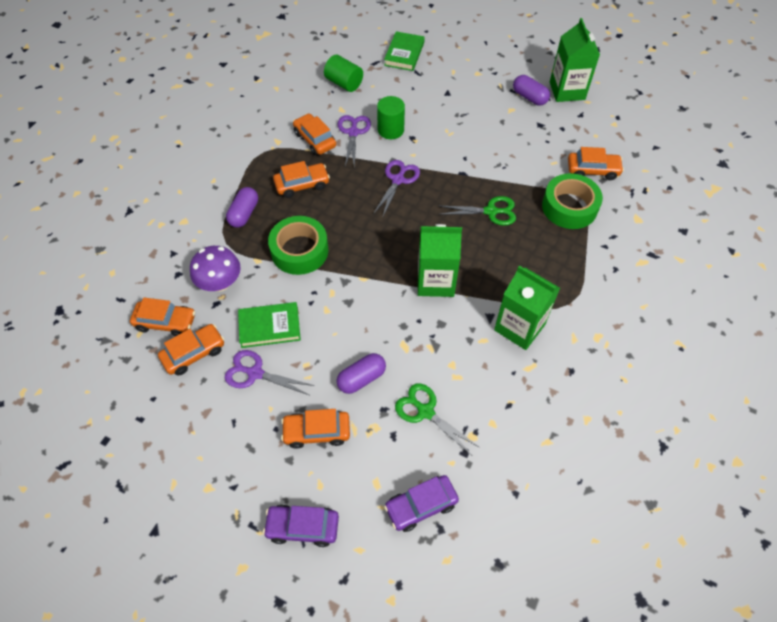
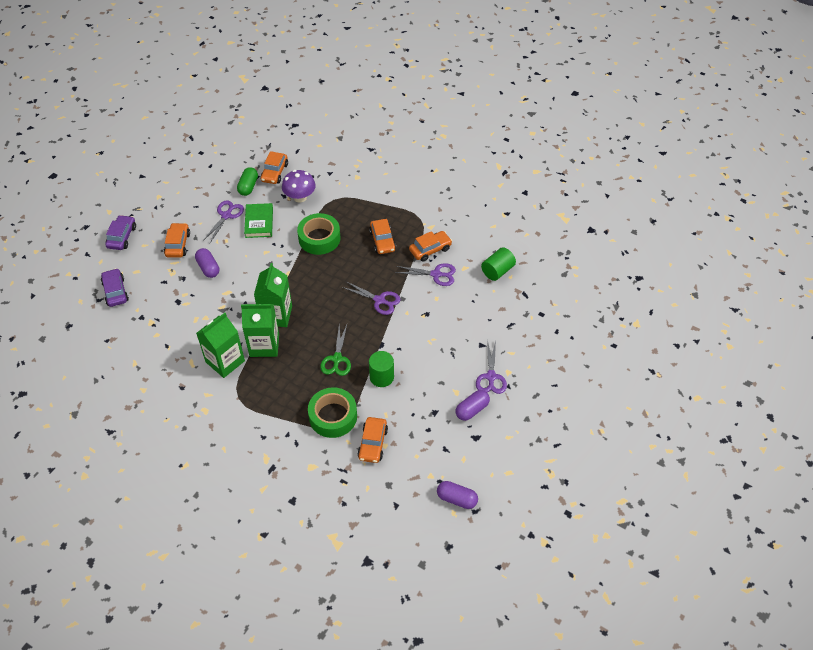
camera: 95 degrees right, 5 degrees down
(194, 353) = (248, 186): orange car -> green capsule
(244, 214) = (358, 208): purple capsule -> purple capsule (457, 499)
(390, 130) = (437, 299): green cylinder -> green cylinder (381, 377)
(404, 54) = (537, 317): green book -> none
(425, 411) = (175, 299): green scissors -> none
(486, 85) = (491, 377): none -> purple scissors
(567, 91) = (480, 444): green carton -> green carton (264, 345)

